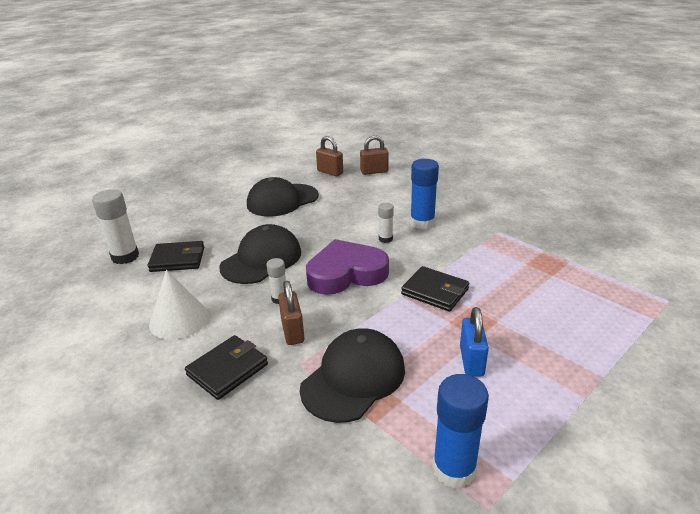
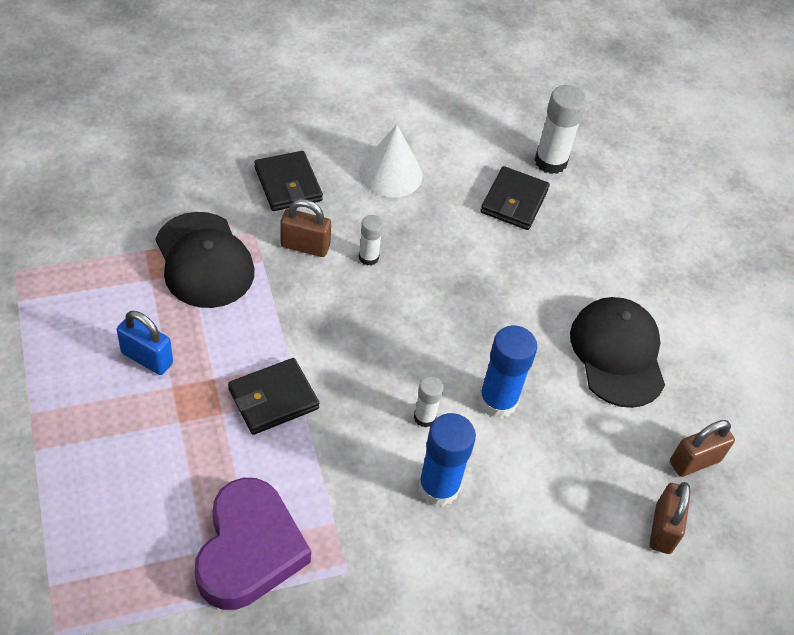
camera: 110 degrees right, 20 degrees up
(261, 259) = (462, 272): black cap -> none
(346, 273) = (373, 335): purple heart -> purple heart (249, 549)
(454, 469) = (60, 272): blue glue stick -> blue glue stick (497, 401)

